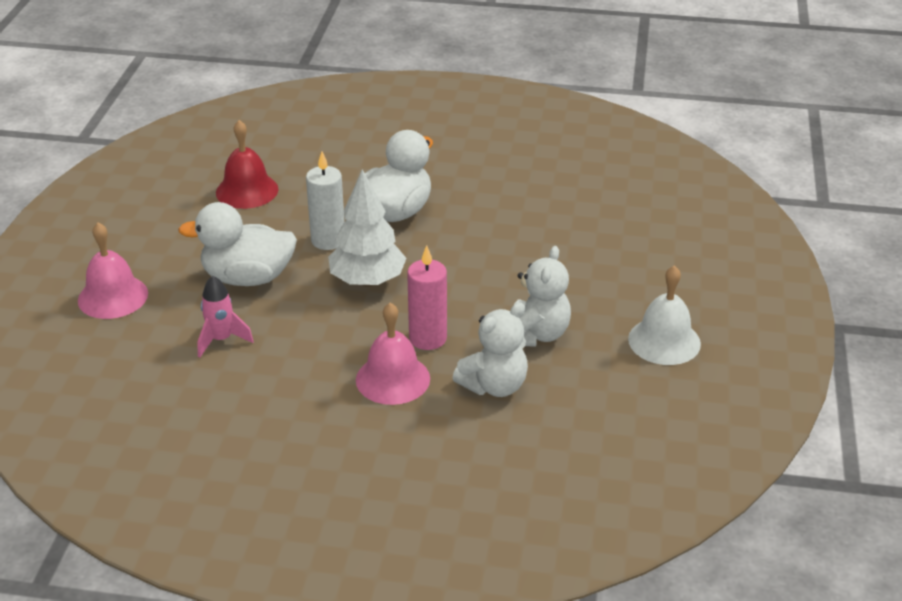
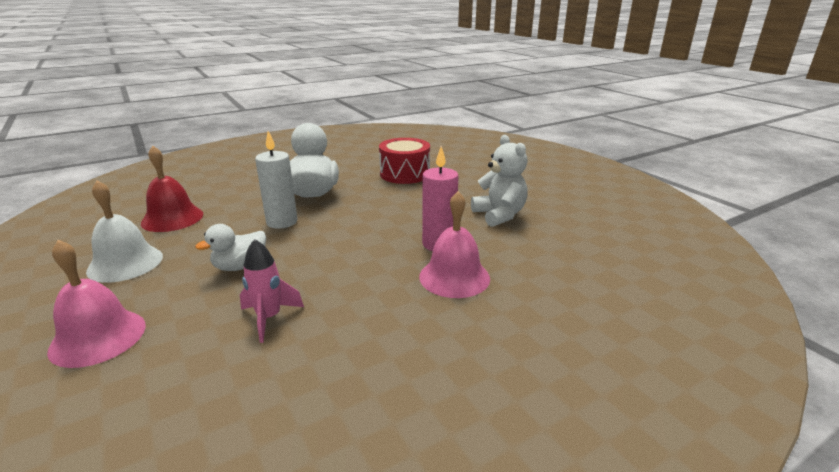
camera: 40 degrees left, 10 degrees down
(248, 278) = (240, 266): white duck -> white duck, size x0.58
(367, 281) = (345, 231): white tree -> none
(494, 386) = (524, 249): white teddy bear -> none
(525, 225) = (405, 174): none -> red drum
(664, 341) = (565, 192): white bell -> white bell (125, 263)

